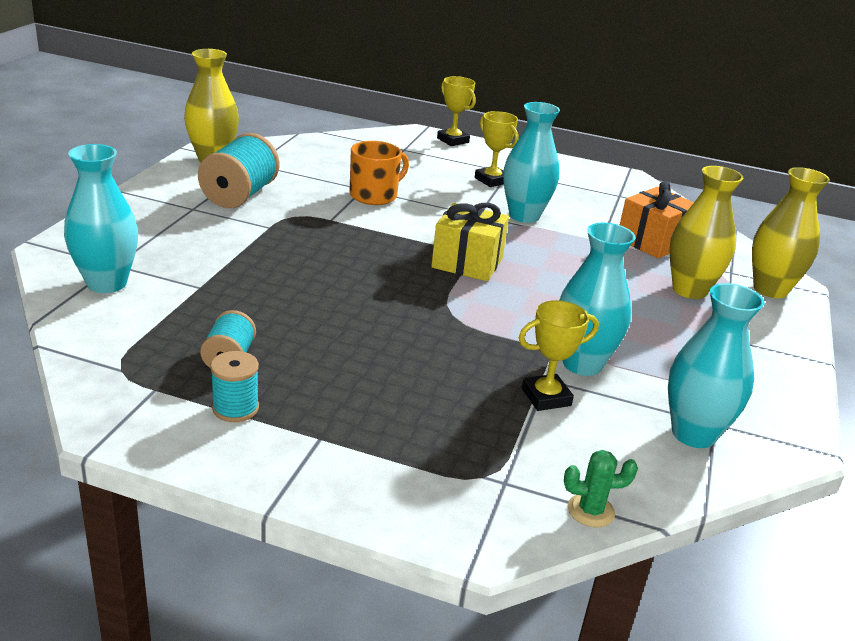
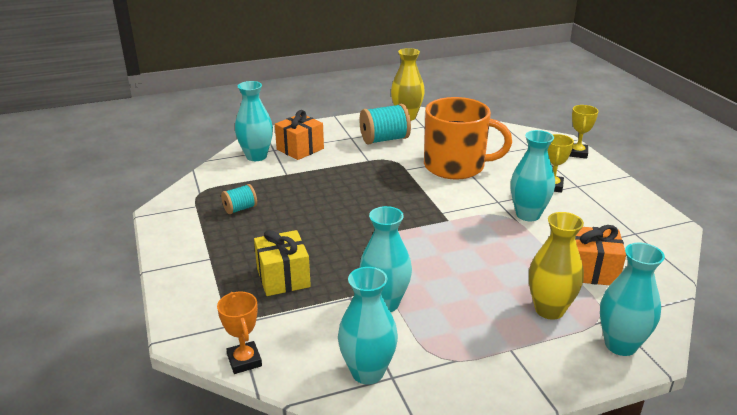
camera: 55 degrees right, 0 degrees up
(152, 248) = (300, 149): none -> orange gift
(235, 408) = (205, 229): turquoise spool -> none
(374, 195) = (456, 166): orange mug -> orange mug, size x1.81
(467, 263) = (433, 223): yellow gift -> yellow gift (283, 278)
(546, 397) = (331, 305): yellow trophy -> none
(591, 511) = (244, 361): green cactus -> orange trophy
(770, 289) = (620, 345): yellow vase -> turquoise vase

